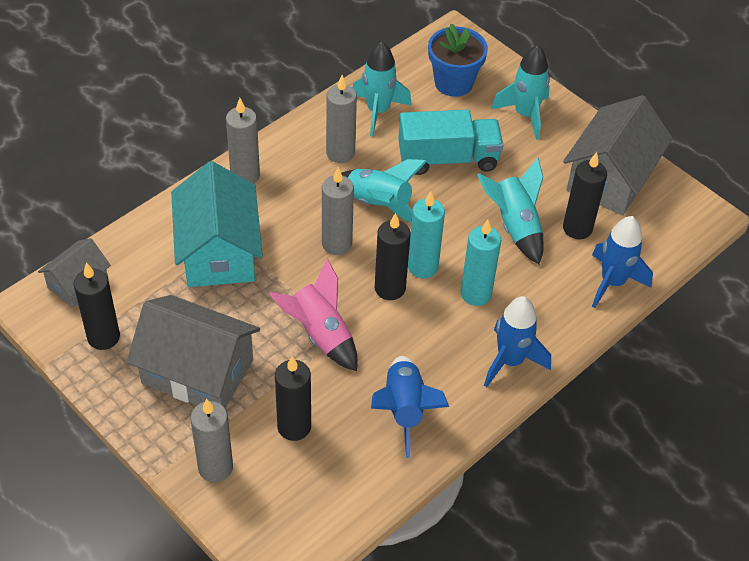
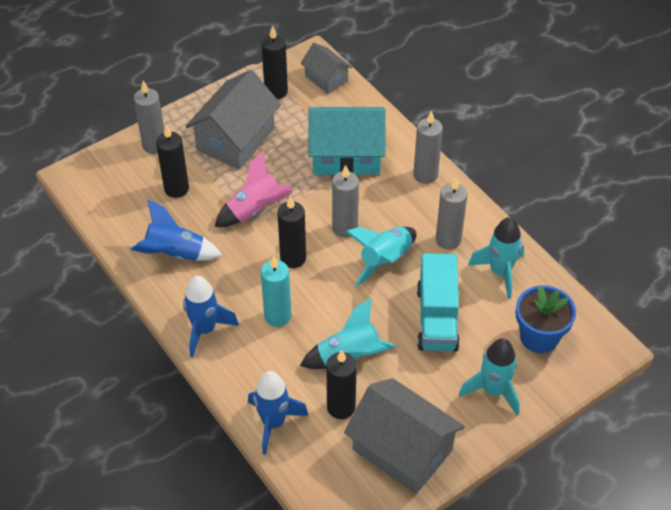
camera: 100 degrees right, 0 degrees up
(423, 267) = (312, 283): turquoise candle -> none

